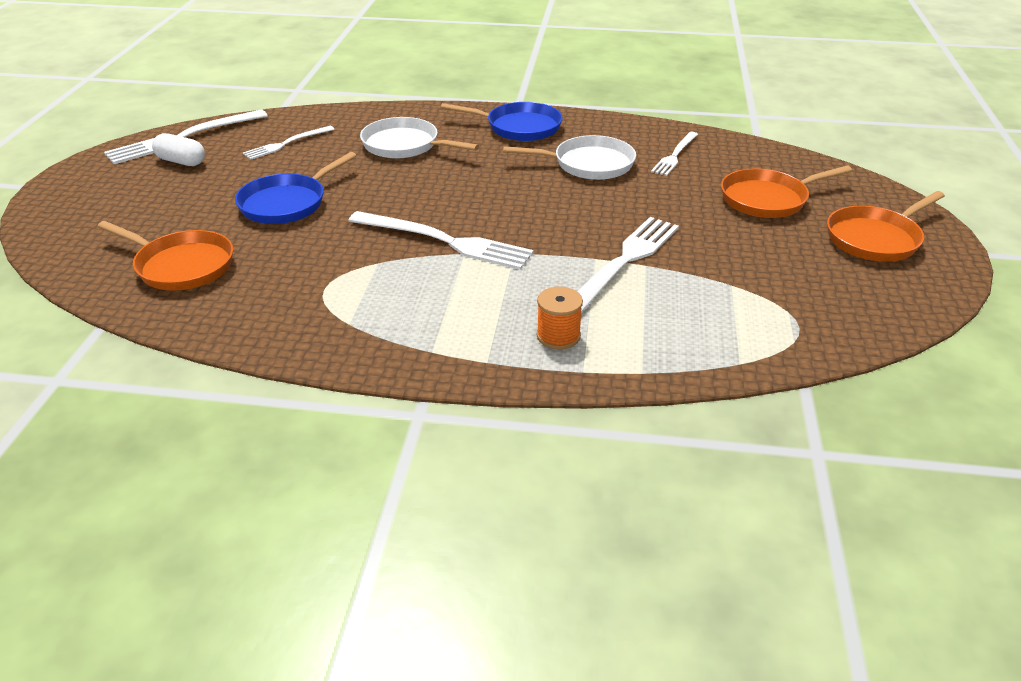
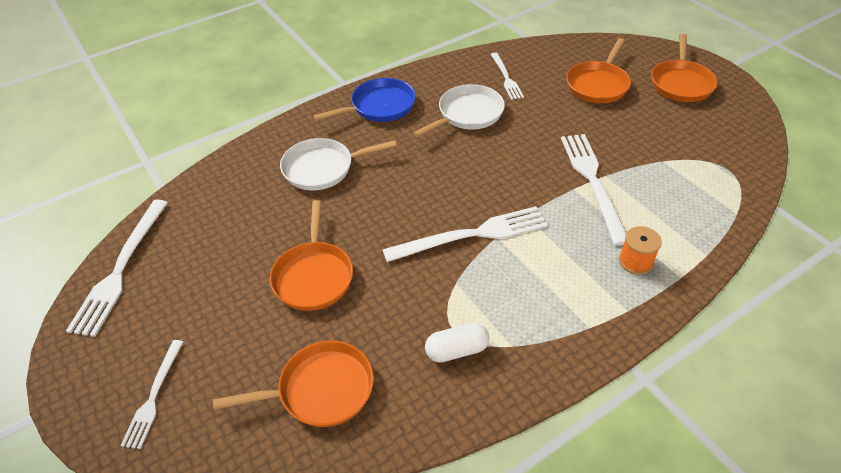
camera: 40 degrees left, 10 degrees up
(181, 161) = (158, 293): white capsule -> white capsule (456, 350)
(286, 144) = (225, 220): white fork -> white fork (154, 396)
(287, 203) = (313, 276): blue pan -> orange pan

